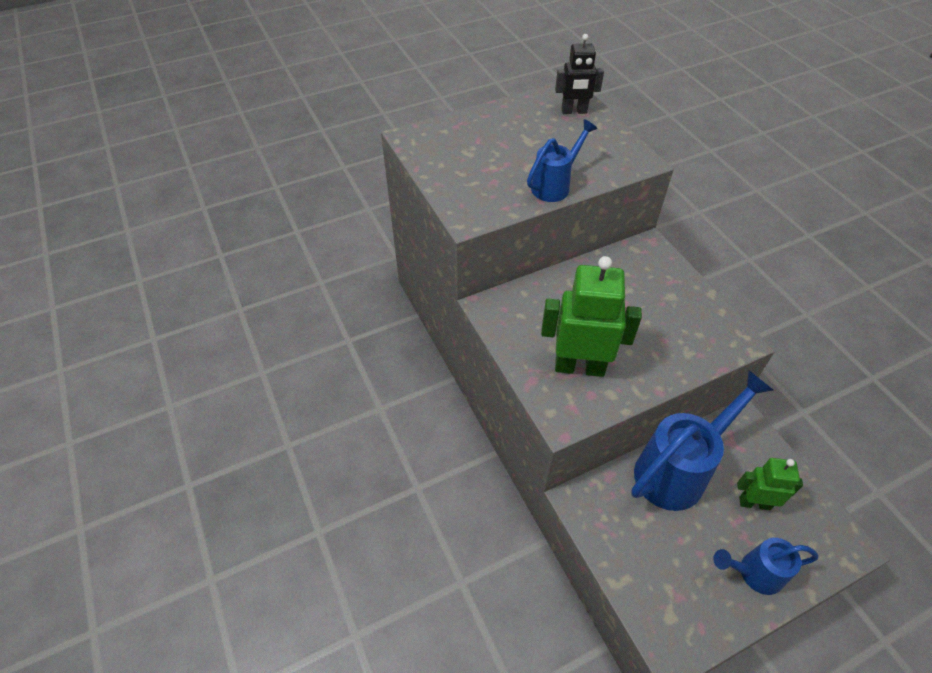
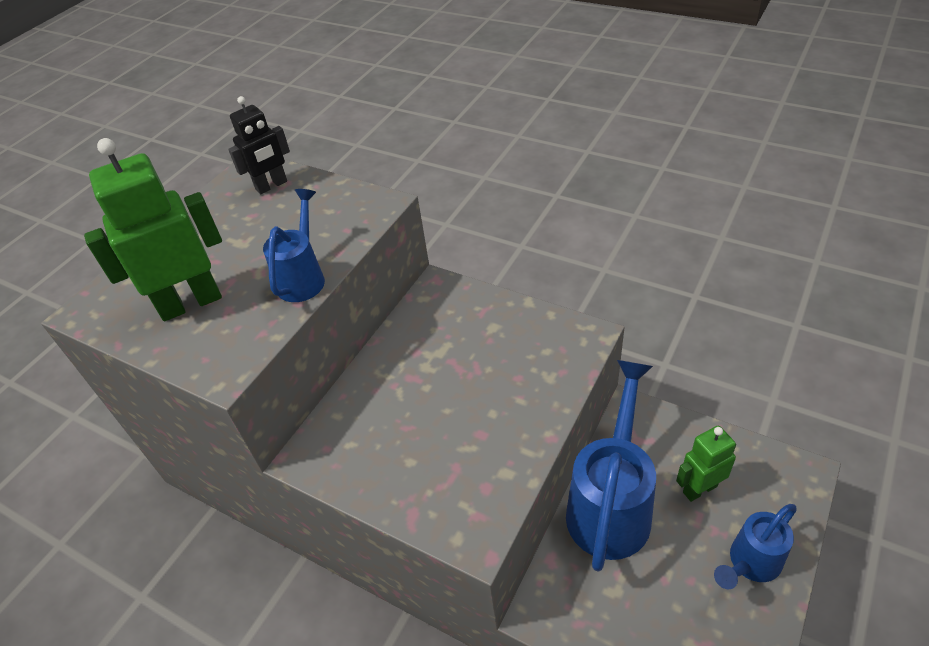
camera: 30 degrees left, 5 degrees down
(579, 366) = (452, 463): green robot -> green robot (190, 303)

